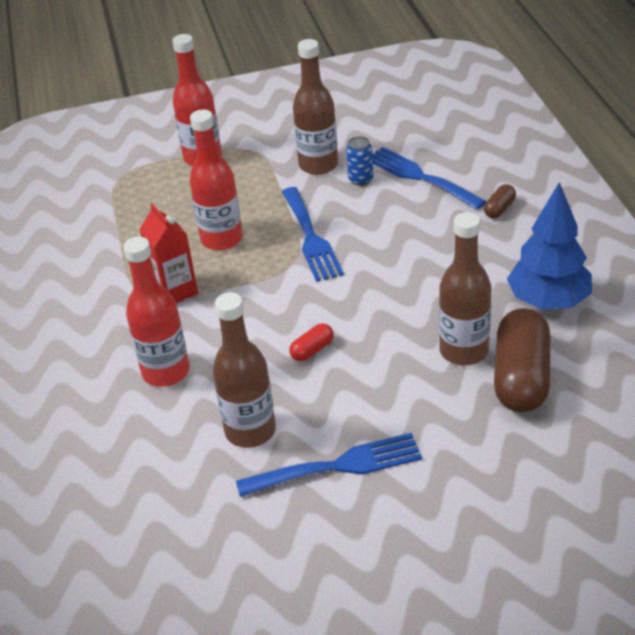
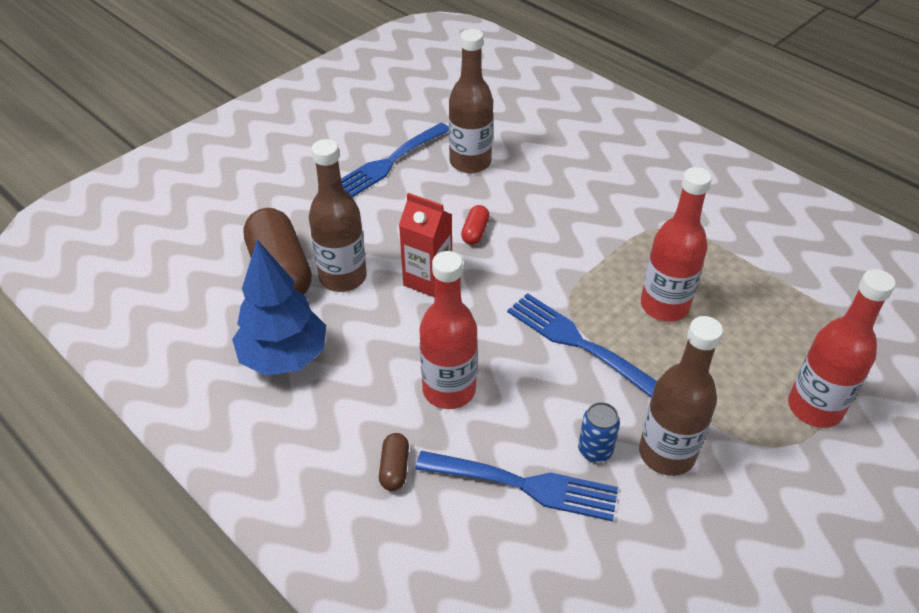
camera: 145 degrees right, 5 degrees up
(166, 372) = (575, 176): red bottle -> red bottle (449, 390)
(175, 291) = (644, 239): red carton -> red carton (428, 280)

